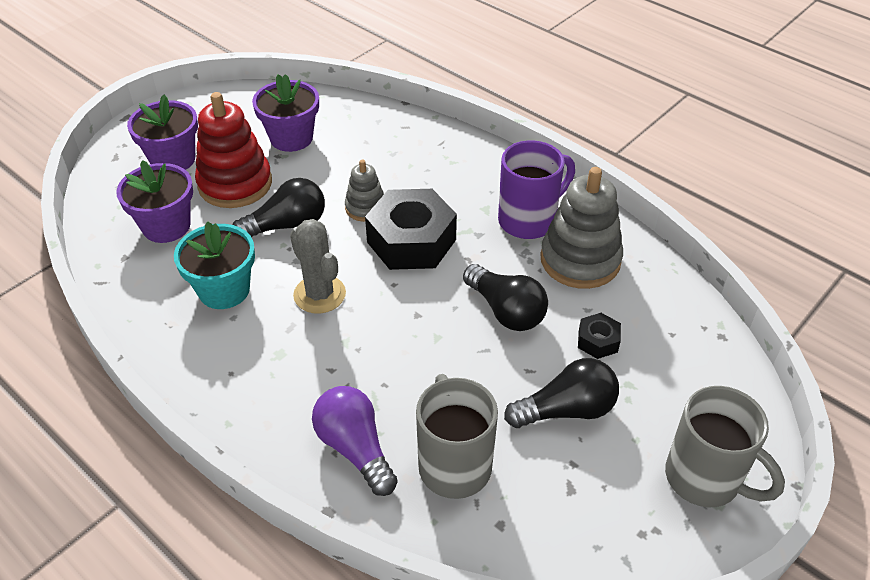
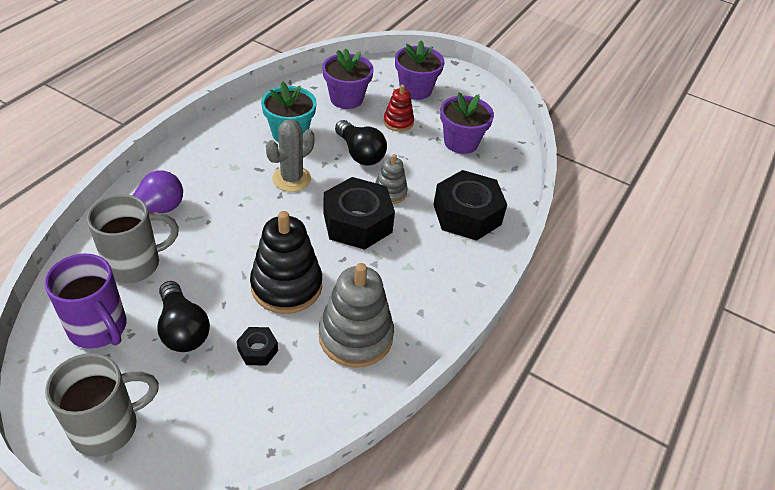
camera: 75 degrees right, 0 degrees up
(235, 184) = (398, 122): red stacking toy -> red stacking toy, size x0.55
(414, 153) = (467, 214): none -> black nut
(506, 311) = (286, 286): black light bulb -> black stacking toy
(529, 220) = (400, 297): purple mug -> purple mug (99, 328)
(705, 479) = (108, 427): grey mug -> grey mug turned 150 degrees counterclockwise

